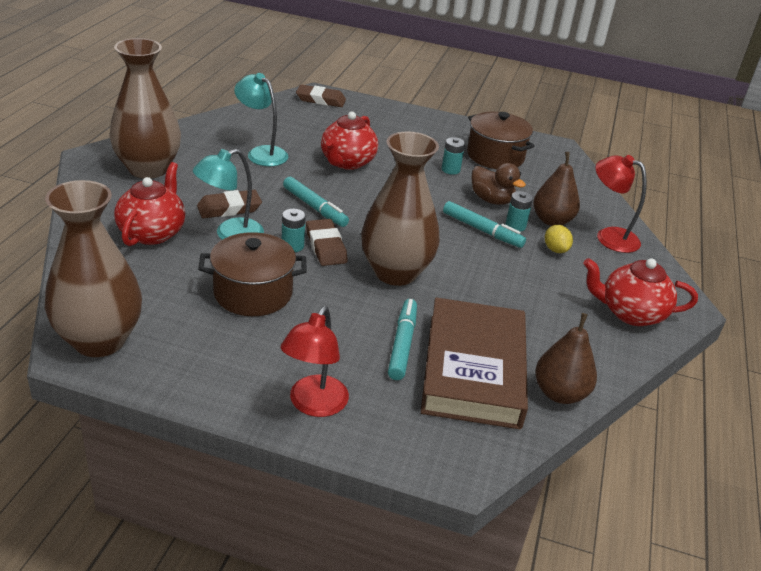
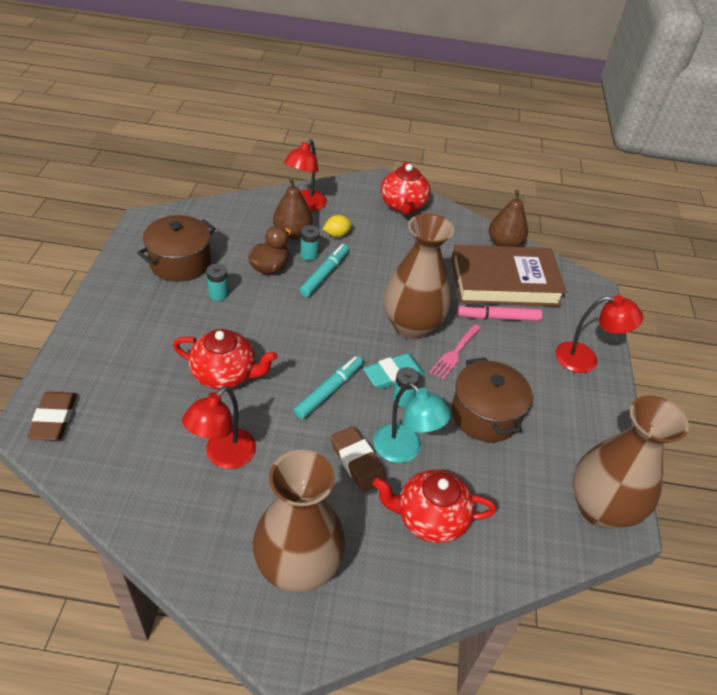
camera: 100 degrees left, 10 degrees up
(261, 153) = (223, 456): turquoise lamp -> red lamp
(326, 246) = (393, 374): brown eraser -> turquoise eraser
(347, 293) = (455, 353): none -> pink fork
(402, 344) = (498, 318): turquoise marker -> pink marker

